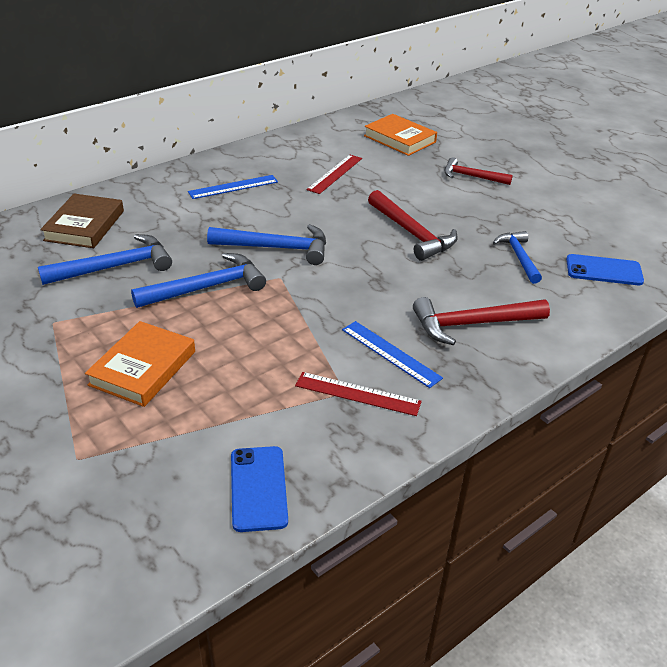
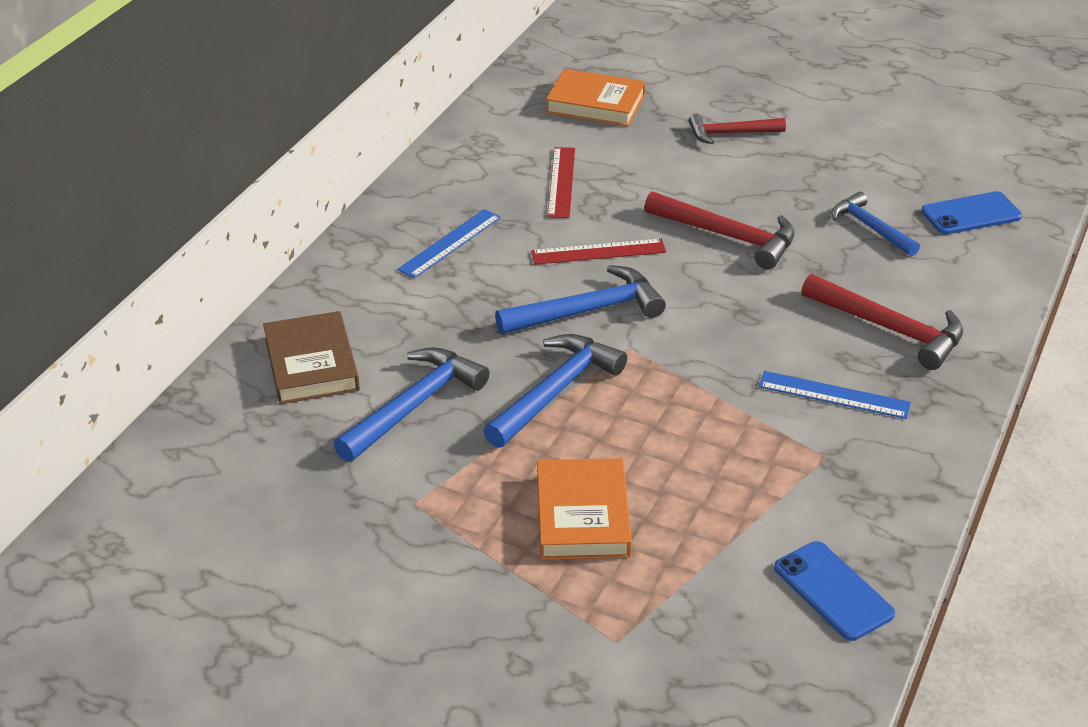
camera: 25 degrees left, 0 degrees up
(357, 394) = (840, 453): red ruler -> red ruler (598, 252)
(473, 324) = (889, 329): red hammer -> red hammer turned 105 degrees counterclockwise

